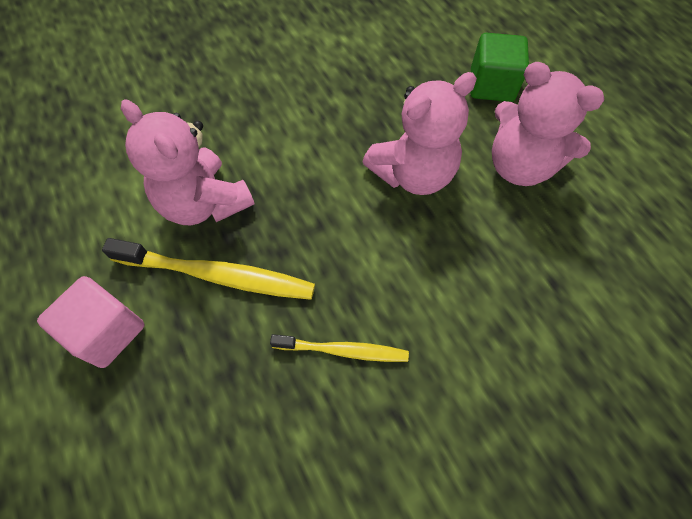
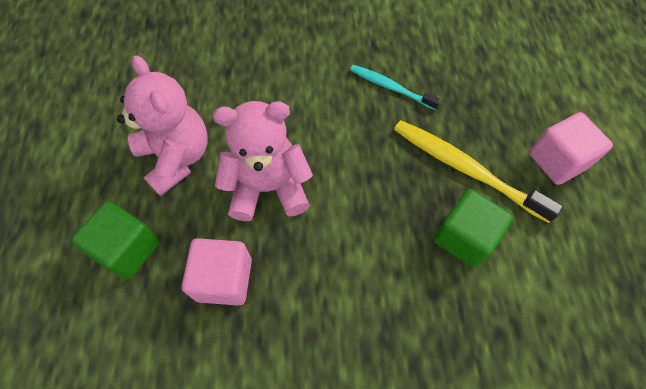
camera: 155 degrees left, 0 degrees up
(204, 203) = (464, 237): pink teddy bear -> green cube
(343, 350) = (390, 87): yellow toothbrush -> turquoise toothbrush
(400, 95) = (224, 279): none -> pink cube

